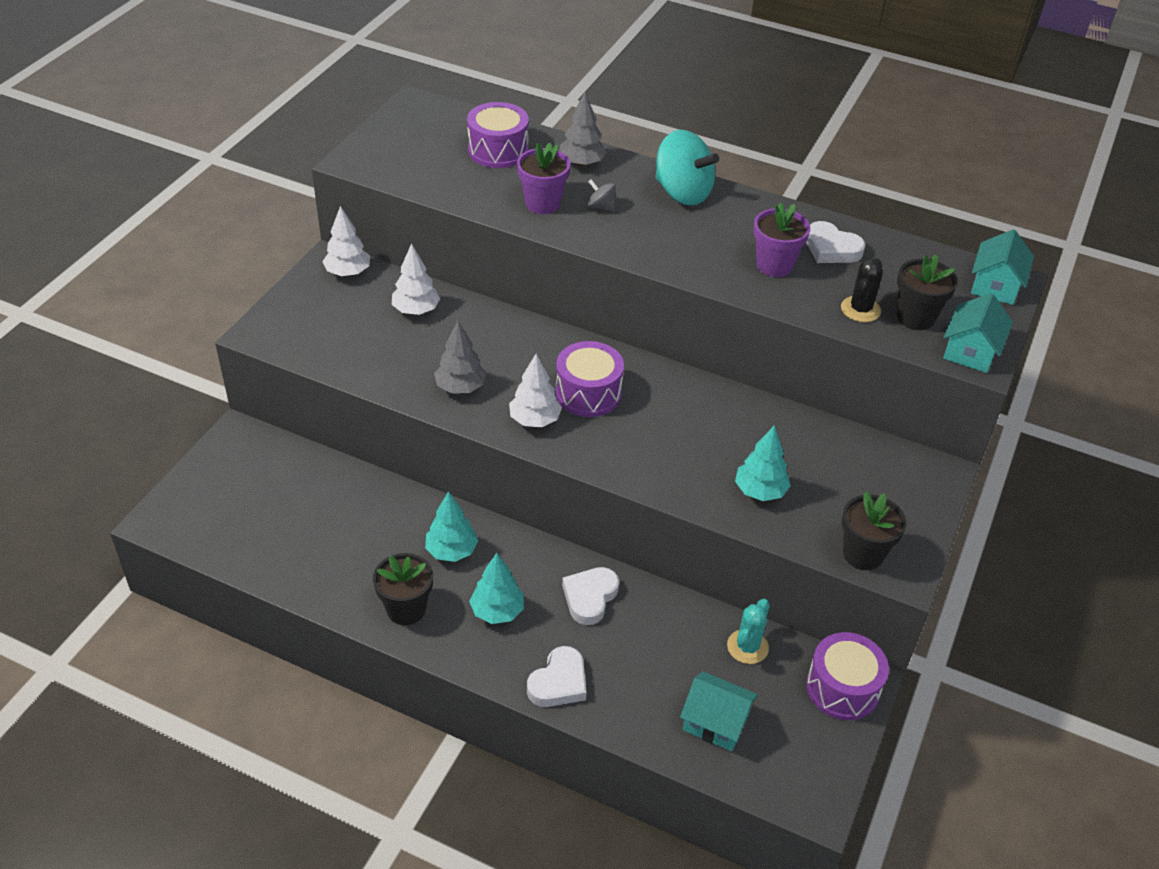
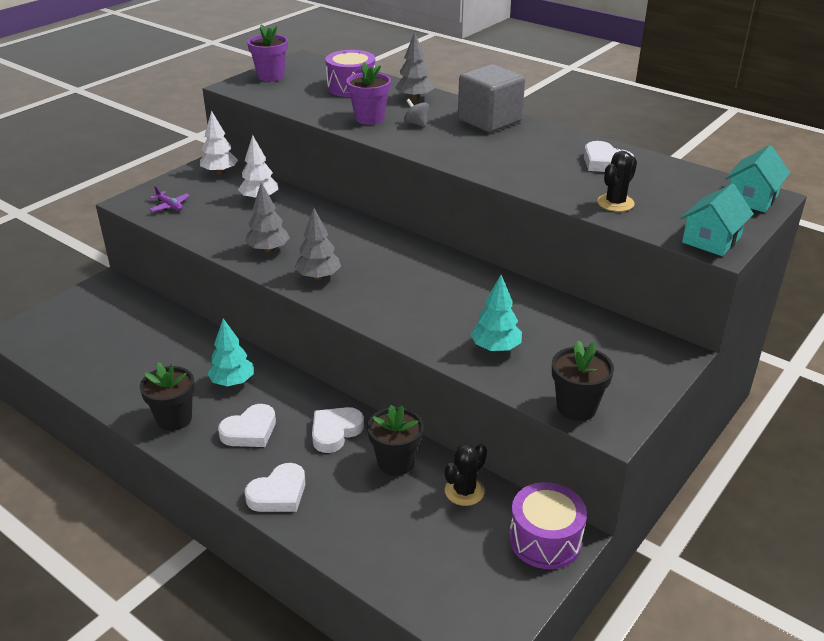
camera: 15 degrees right, 10 degrees down
(311, 335) = (170, 206): none -> purple plane
(497, 611) = (250, 431): turquoise tree -> white heart
(534, 420) = (318, 277): white tree -> grey tree
(588, 393) = (373, 264): purple drum -> none
(682, 193) = (489, 120): turquoise spinning top -> grey cube
(715, 722) = (410, 549): turquoise house -> none
(747, 647) = (464, 491): turquoise cactus -> black cactus
(774, 265) = (548, 169): purple flower pot -> purple flower pot (271, 76)
(915, 317) = (666, 212): black flower pot -> black flower pot (396, 462)

